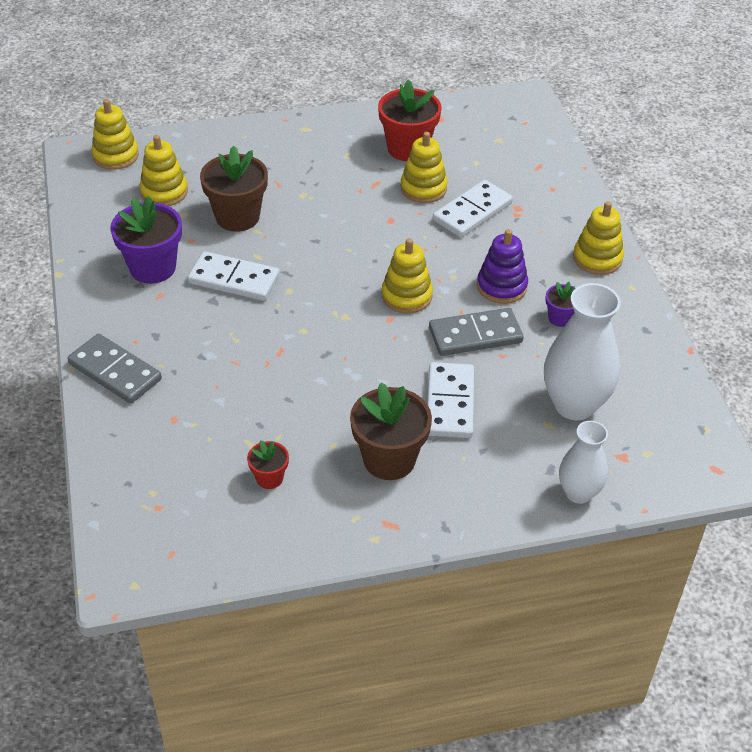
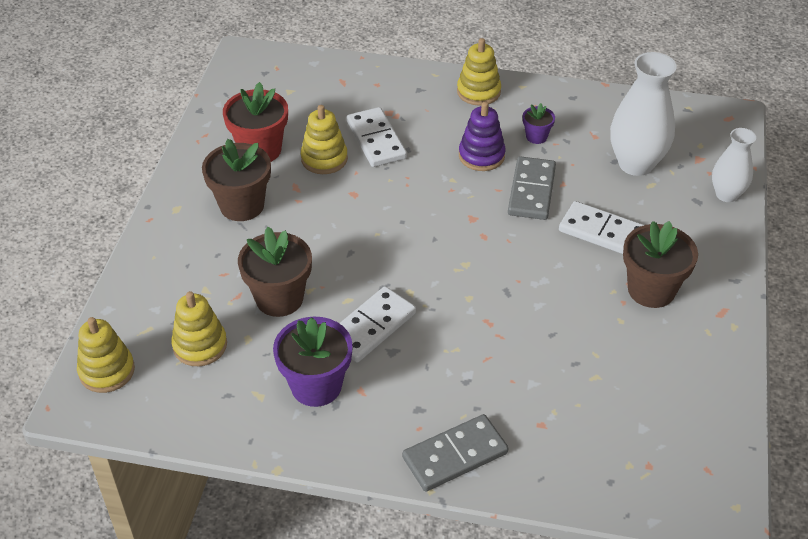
camera: 65 degrees left, 0 degrees up
(269, 478) = (643, 375): red flower pot -> none
(332, 161) = (242, 205): none -> brown flower pot
(406, 296) = (461, 216): yellow stacking toy -> none

